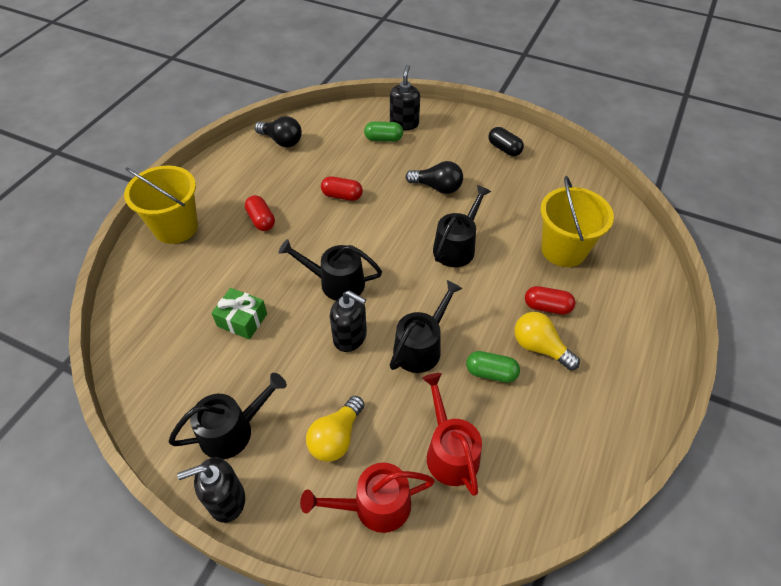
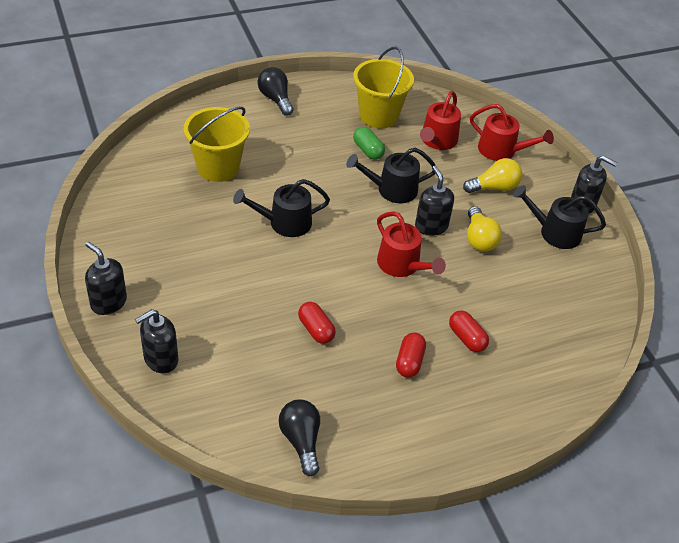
camera: 140 degrees left, 5 degrees down
(176, 227) = (492, 415): yellow bucket -> yellow bucket (378, 115)
(242, 320) = (496, 291): green gift -> none
(336, 282) = (402, 265): black watering can -> red watering can
(383, 139) = (204, 358): green capsule -> none
(437, 187) = (230, 274): black light bulb -> black light bulb (275, 99)
(473, 126) = (108, 302): none -> black soap dispenser
(504, 149) = (123, 261): black capsule -> none
(539, 347) = (322, 140): yellow light bulb -> yellow light bulb (479, 239)
(547, 307) = (284, 151): red capsule -> red capsule (466, 338)

